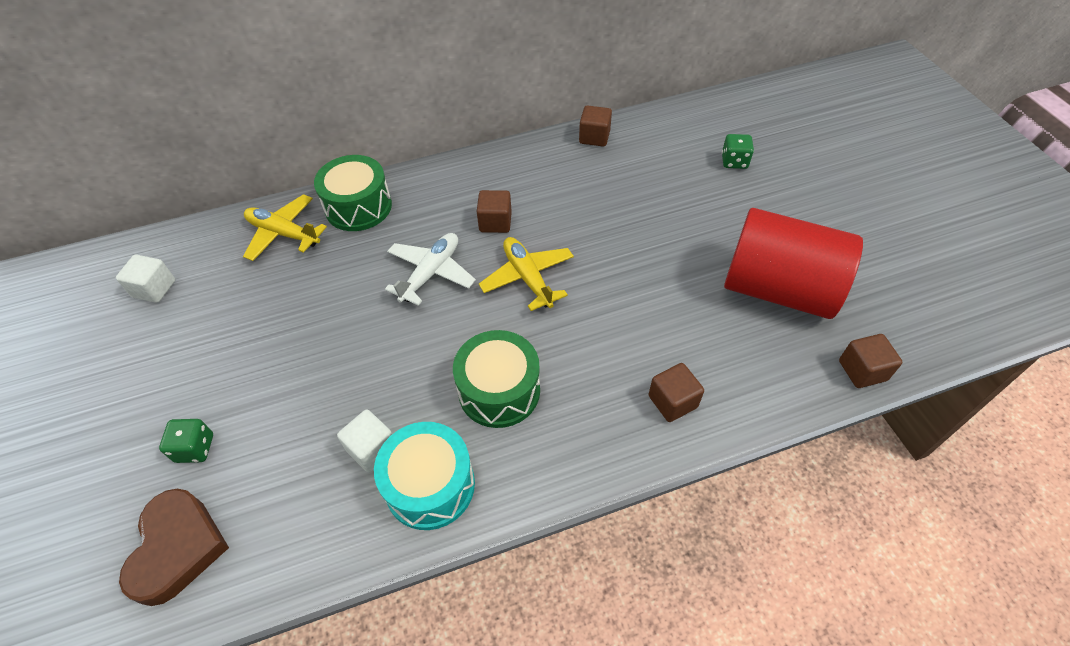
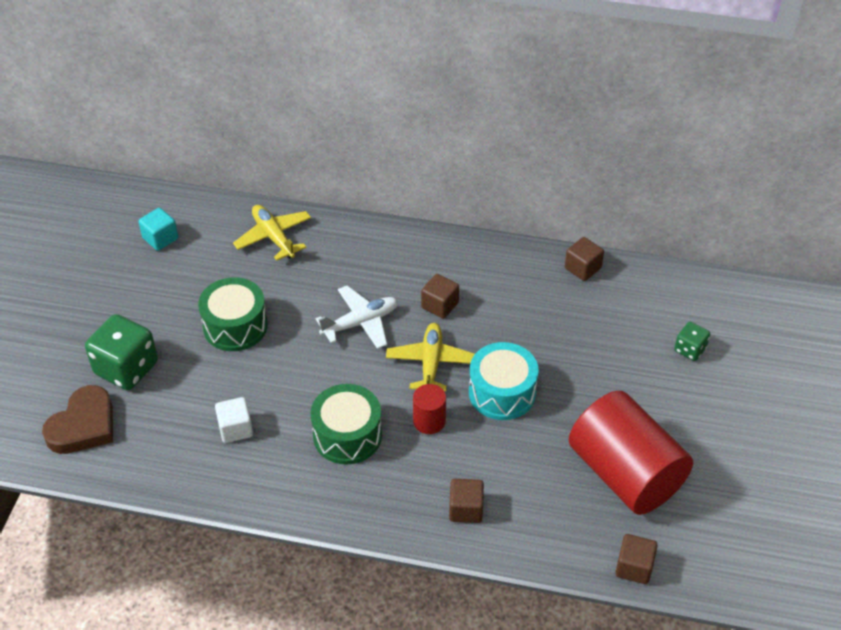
camera: 30 degrees right, 5 degrees down
(154, 289) = (160, 238): white cube -> turquoise cube
(195, 448) = (126, 368): green dice -> green dice, size x1.91
(358, 207) = (343, 241): green drum -> green drum (235, 326)
(430, 485) = (257, 472): turquoise drum -> turquoise drum (502, 392)
(569, 333) = (429, 421): none -> red cylinder

